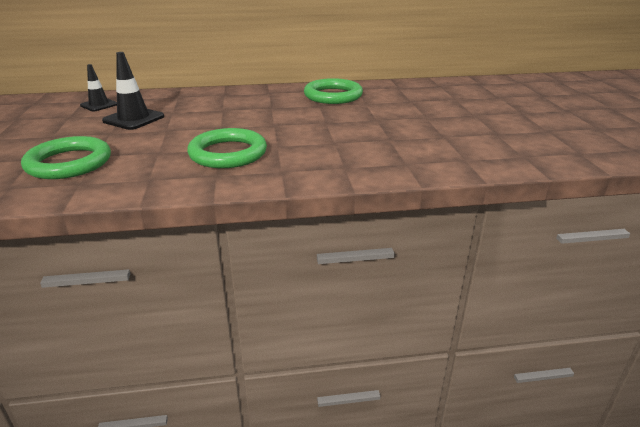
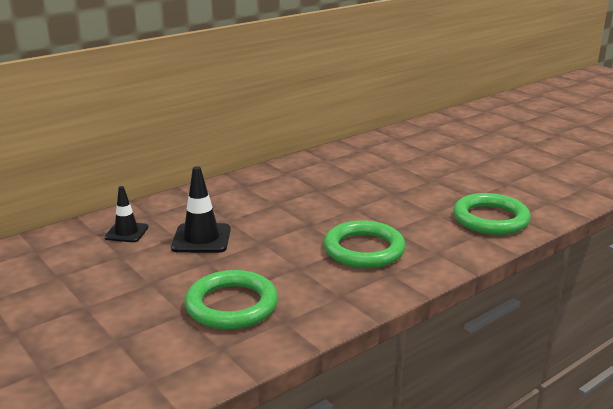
camera: 30 degrees left, 5 degrees down
(333, 96) = (354, 162): green ring -> green ring (490, 219)

